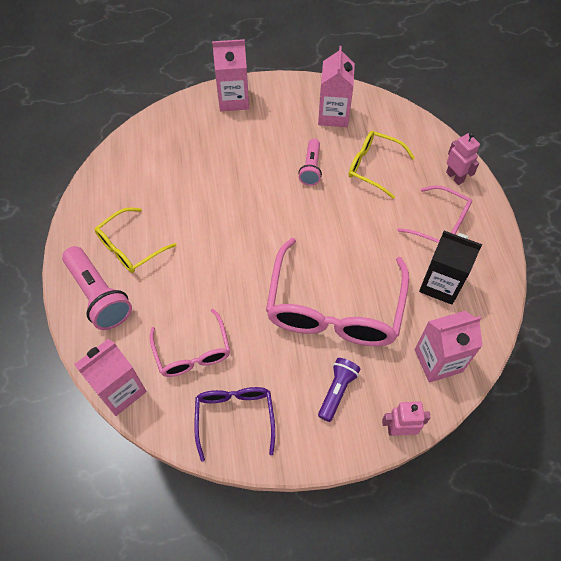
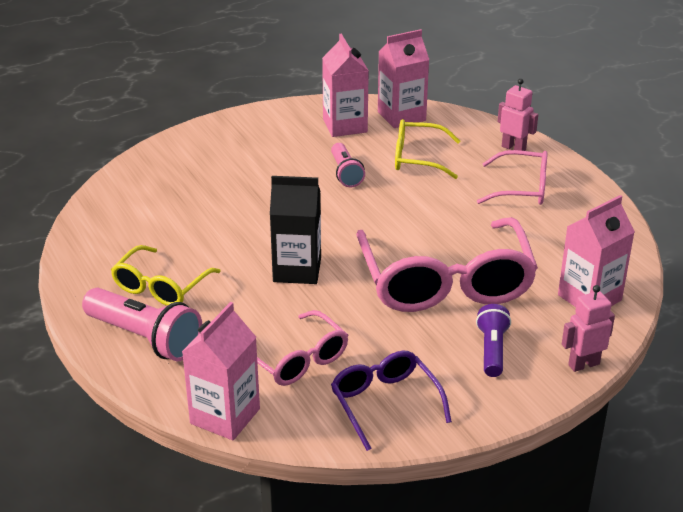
camera: 20 degrees left, 25 degrees down
(233, 100) = (216, 135): pink carton -> pink carton (401, 116)
(440, 284) = (552, 236): black carton -> black carton (297, 270)

